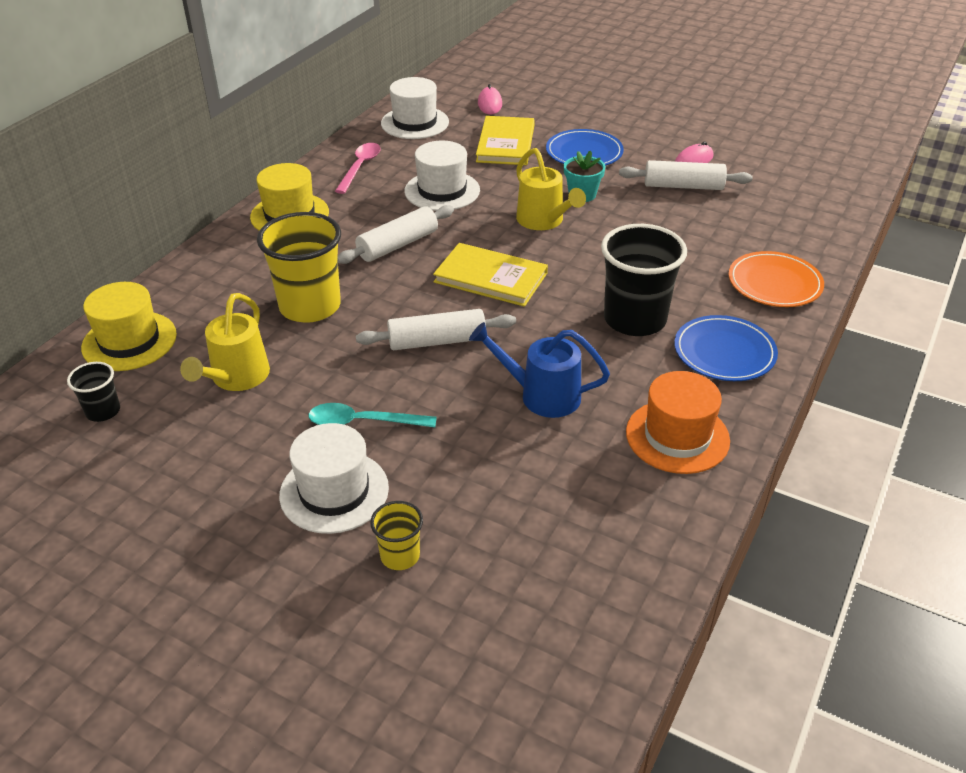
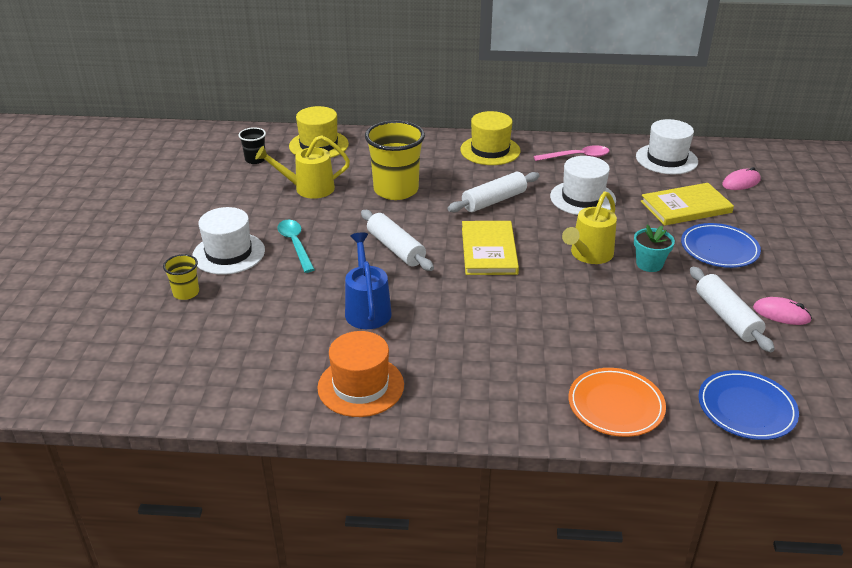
camera: 65 degrees right, 5 degrees down
(397, 245) = (494, 201): white rolling pin -> white rolling pin turned 60 degrees counterclockwise
(634, 319) = (492, 333): black cup -> none
(724, 352) = (485, 392): blue plate -> blue plate (746, 408)

